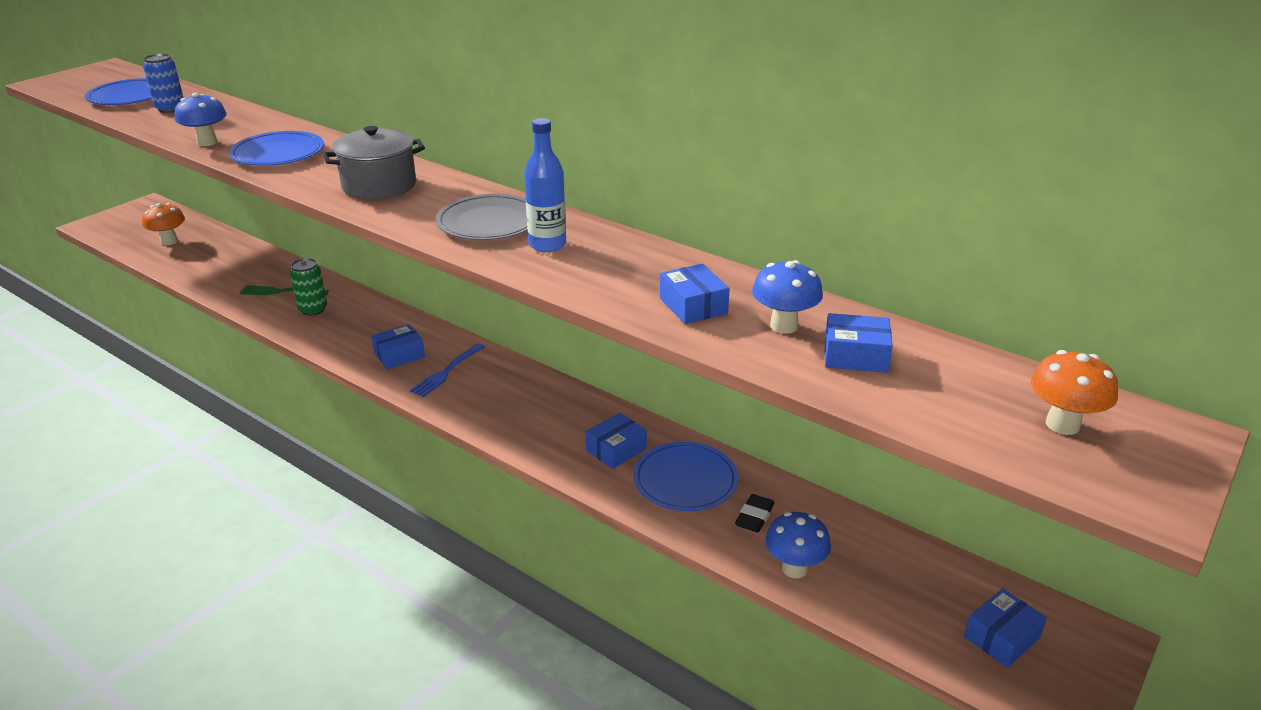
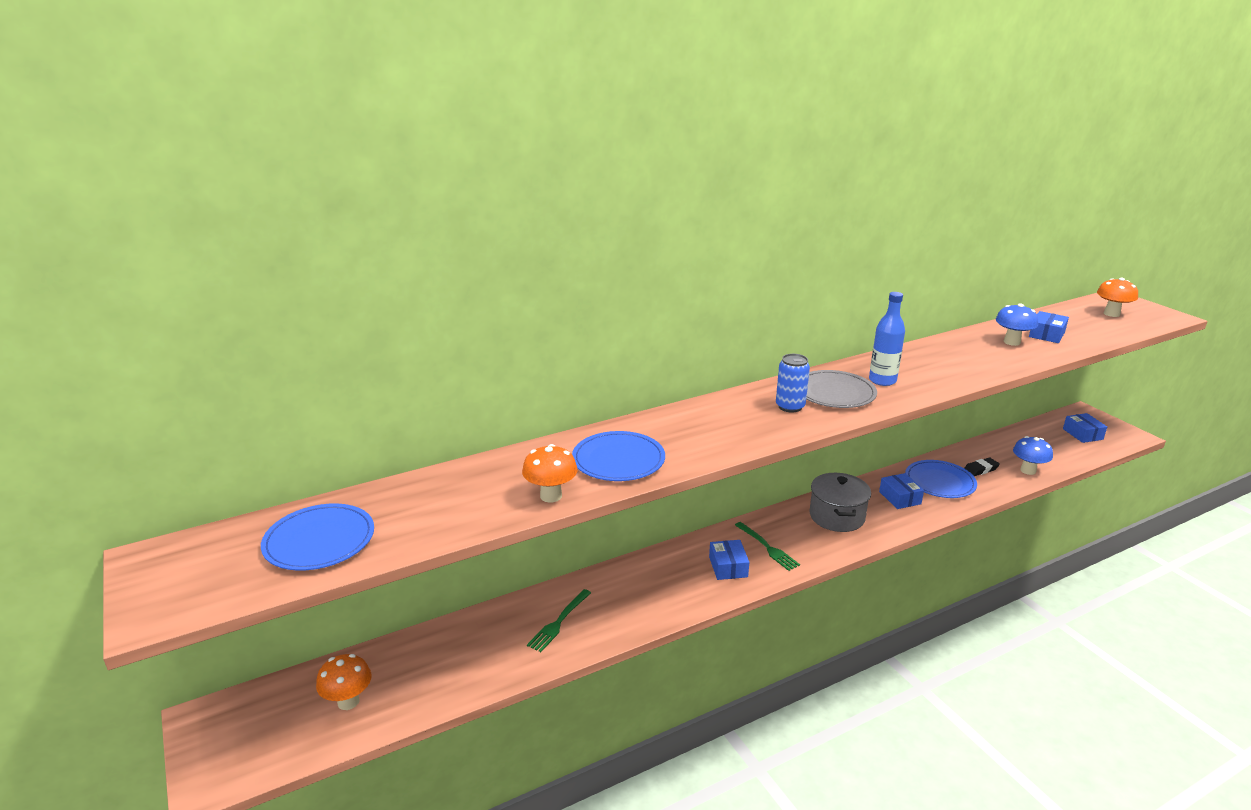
camera: 65 degrees left, 5 degrees down
(170, 109) = (407, 513): blue can -> blue can (790, 406)
(207, 142) = (551, 496): blue mushroom -> orange mushroom
(313, 309) = (612, 605): green can -> none
(379, 186) = (736, 423): grey pot -> grey pot (837, 516)
(447, 372) = (767, 547): blue fork -> green fork
(693, 306) = (983, 357): blue box -> none
(754, 517) = (980, 469): black eraser -> black eraser turned 75 degrees counterclockwise

